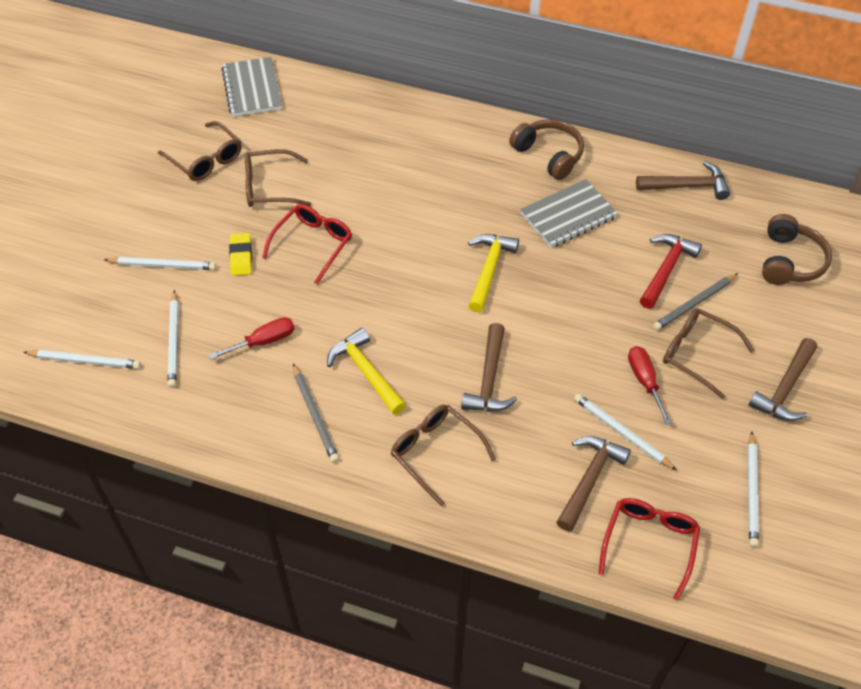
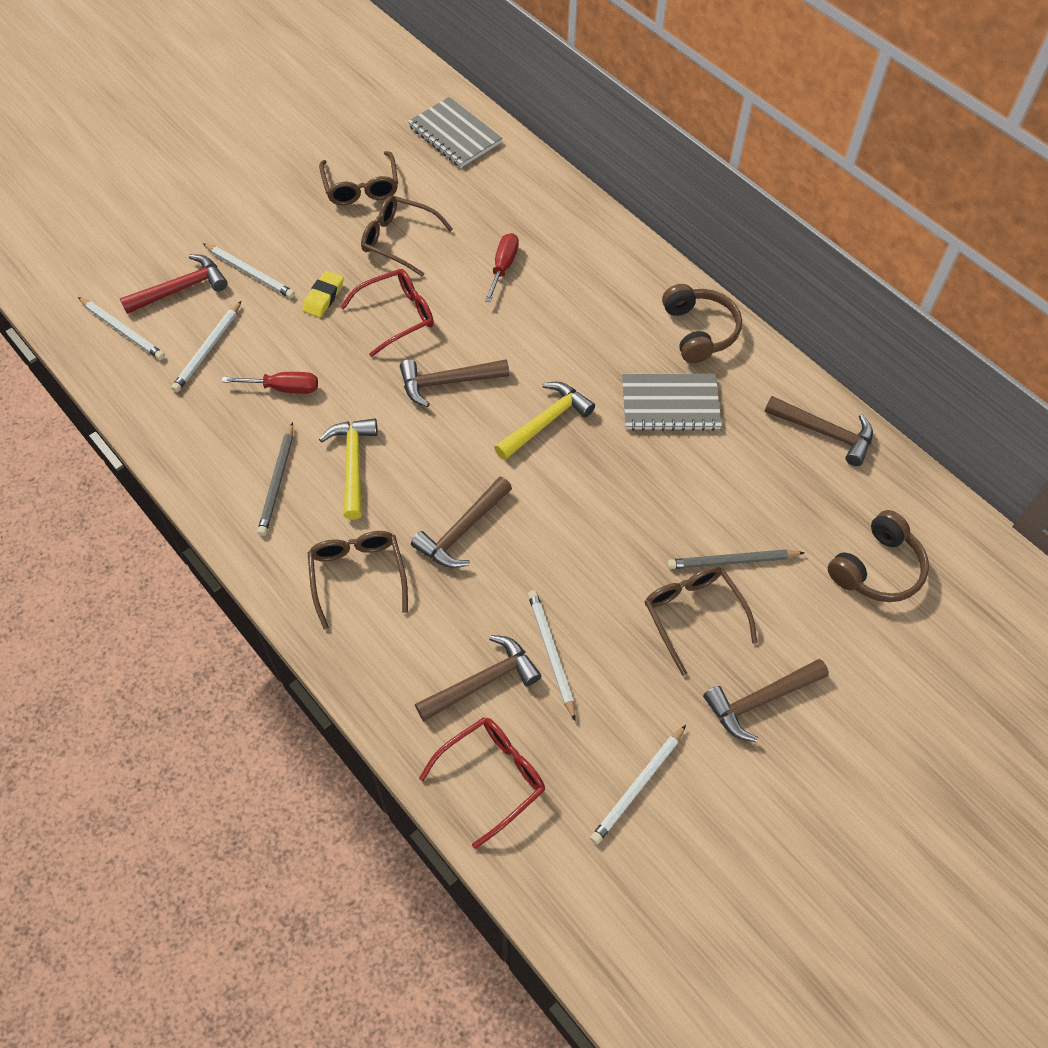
camera: 30 degrees right, 5 degrees up
(252, 89) = (454, 135): grey notebook -> grey notebook turned 60 degrees counterclockwise
(392, 276) = (447, 382): none -> brown hammer
(644, 381) = (615, 614): red screwdriver -> red screwdriver (503, 267)
(666, 269) = (730, 510): red hammer -> red hammer (181, 288)

